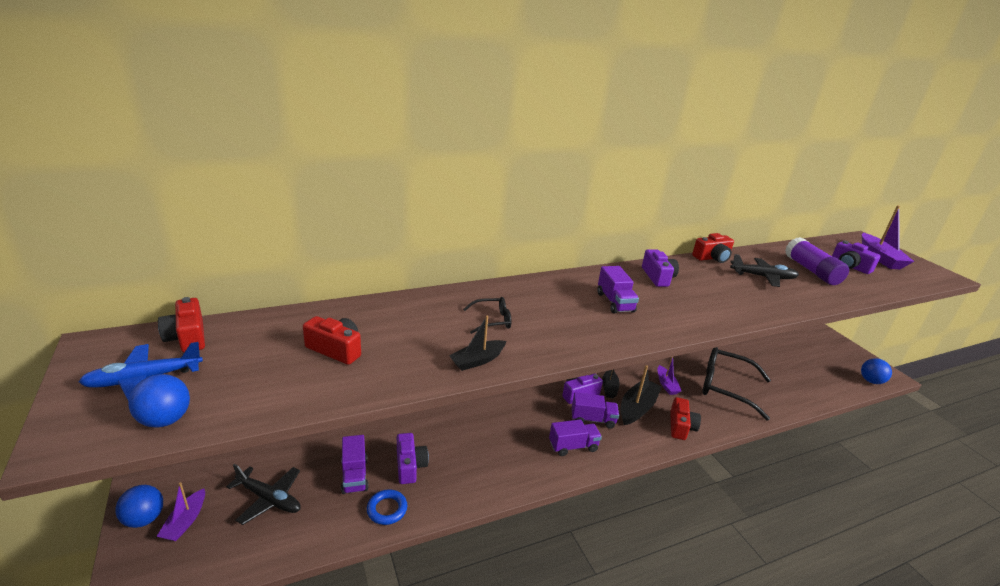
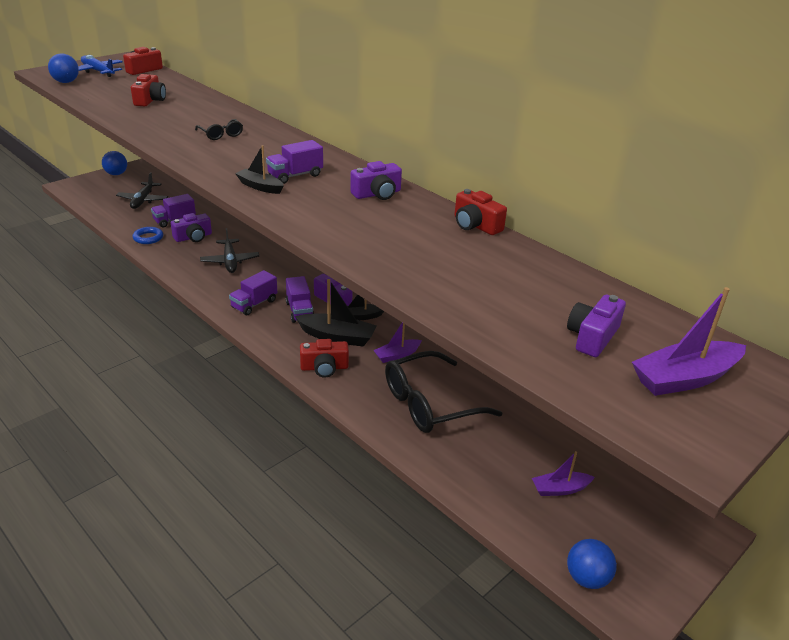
camera: 70 degrees right, 5 degrees up
(185, 521) = (118, 184): purple boat -> purple boat (560, 489)
(477, 360) = (160, 136): black boat -> black boat (260, 187)
(573, 446) = (254, 304): purple truck -> purple truck turned 75 degrees clockwise
(725, 387) = (430, 403): black glasses -> black glasses turned 120 degrees counterclockwise
(762, 277) = (453, 257): black plane -> black plane (230, 261)
(811, 271) = (524, 297): purple glue stick -> none

